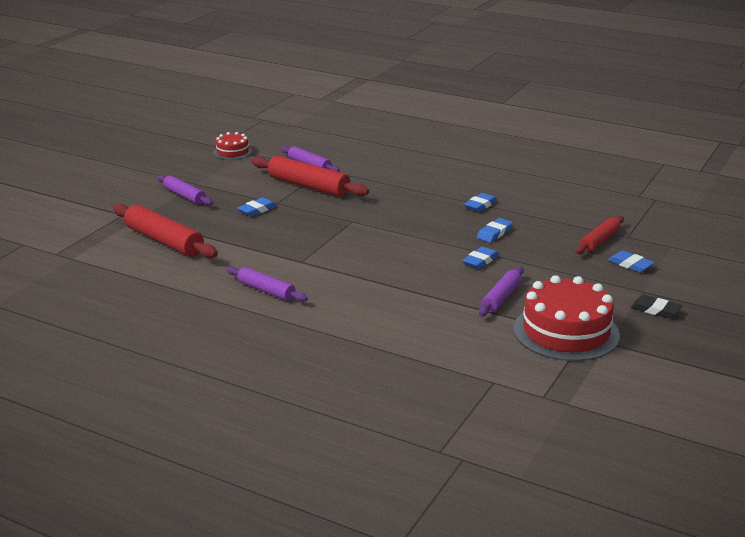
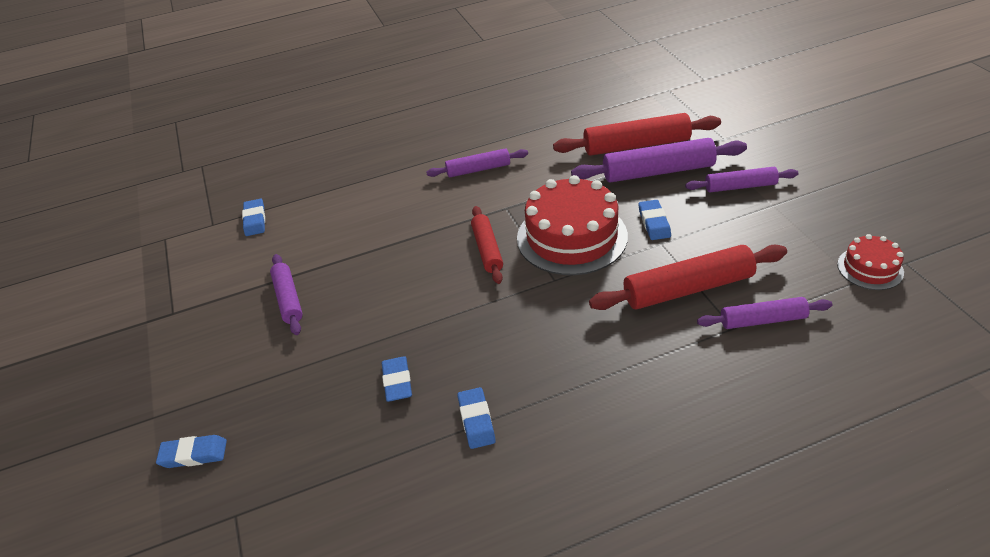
camera: 135 degrees right, 15 degrees up
(194, 224) = (658, 172): none -> purple rolling pin
(480, 261) = (361, 328): blue eraser -> blue eraser (255, 220)
(566, 332) = (193, 305): red cake -> red cake (571, 237)
(599, 241) = (264, 472): red rolling pin -> red rolling pin (487, 249)
(655, 310) = (121, 397): black eraser -> none

